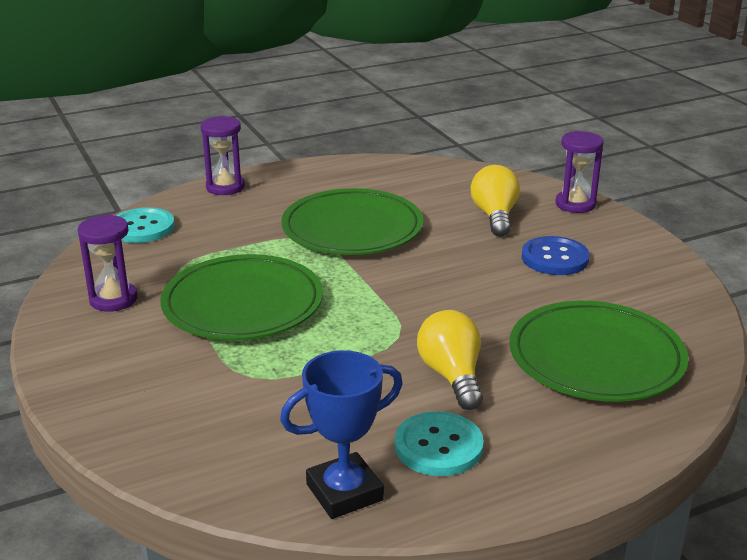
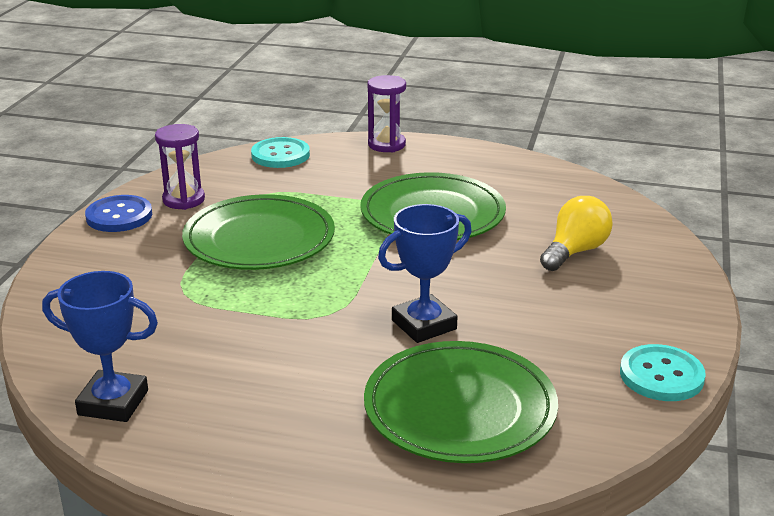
camera: 40 degrees right, 0 degrees up
(438, 446) = (222, 407): turquoise button -> turquoise button (661, 375)
(452, 376) = (318, 363): yellow light bulb -> none
(480, 312) = (424, 325): none -> blue trophy
(555, 258) = (569, 310): blue button -> blue button (119, 216)
(575, 204) = (676, 271): purple hourglass -> none

